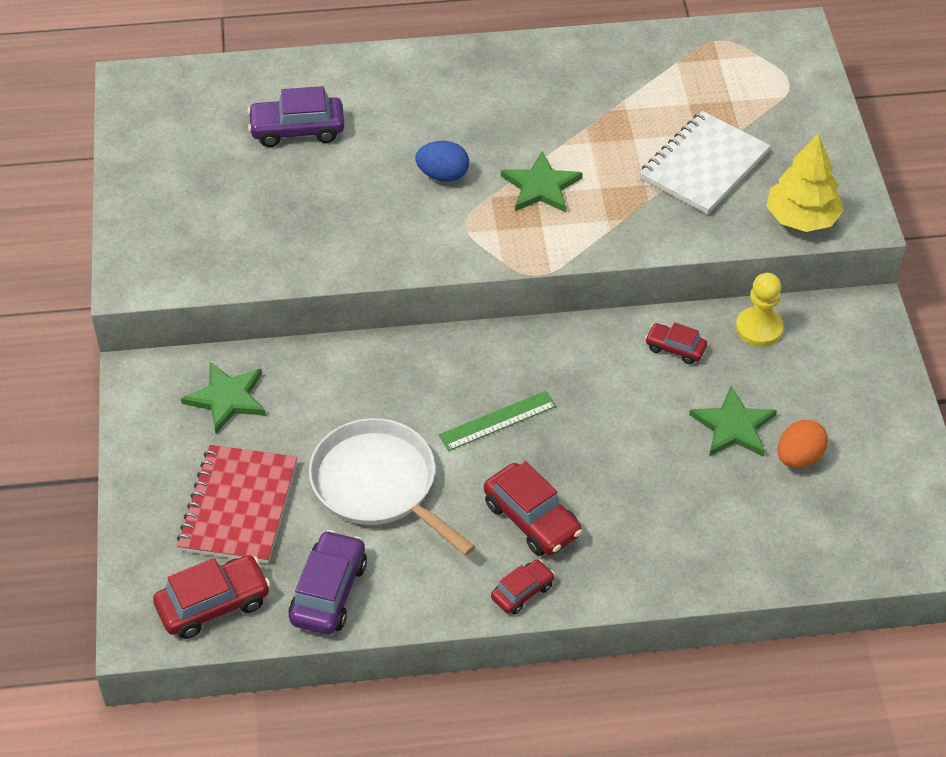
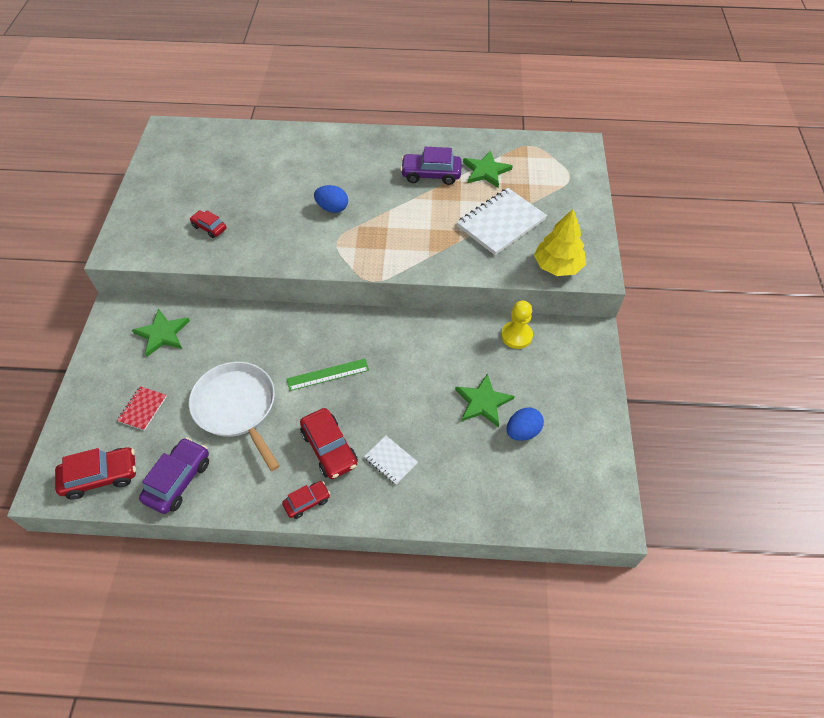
camera: 10 degrees right, 5 degrees up
(238, 506) = (142, 409): red notebook -> red notebook, size x0.50
(297, 130) = (253, 169): purple car -> purple car (431, 174)
(541, 187) = (392, 223): green star -> green star (486, 171)
(623, 522) = (390, 460): none -> white notebook
(675, 348) = (457, 341): red car -> red car (209, 228)
(799, 457) = (522, 431): orange egg -> blue egg

